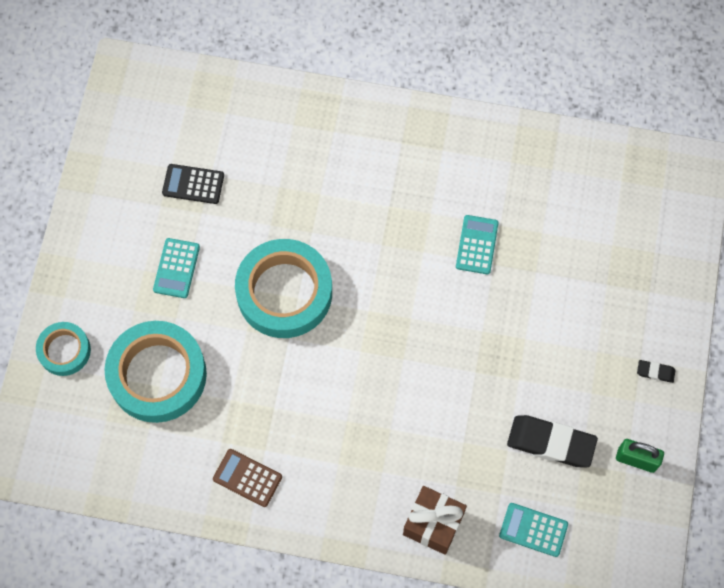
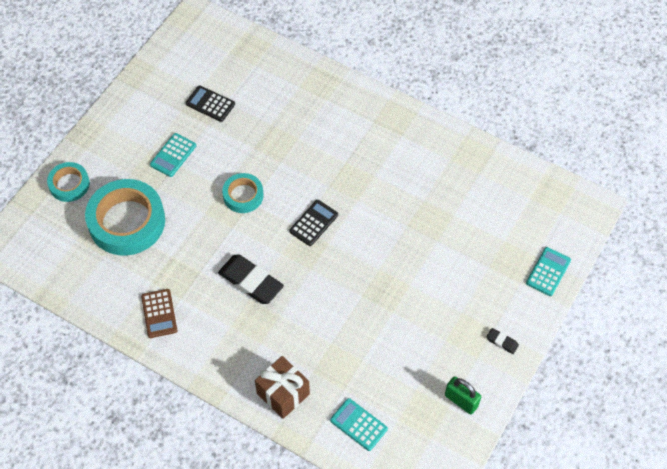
camera: 20 degrees right, 10 degrees down
(247, 478) = (159, 313): brown calculator -> brown calculator turned 150 degrees counterclockwise
(284, 292) = (243, 195): turquoise tape -> turquoise tape, size x0.54
(383, 299) = (313, 223): none -> black calculator
(477, 245) = (400, 208): turquoise calculator -> turquoise calculator (548, 272)
(551, 443) = (398, 366): black eraser -> black eraser (251, 281)

